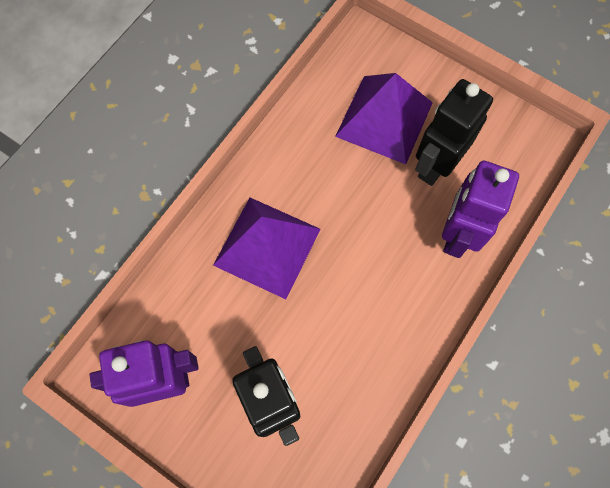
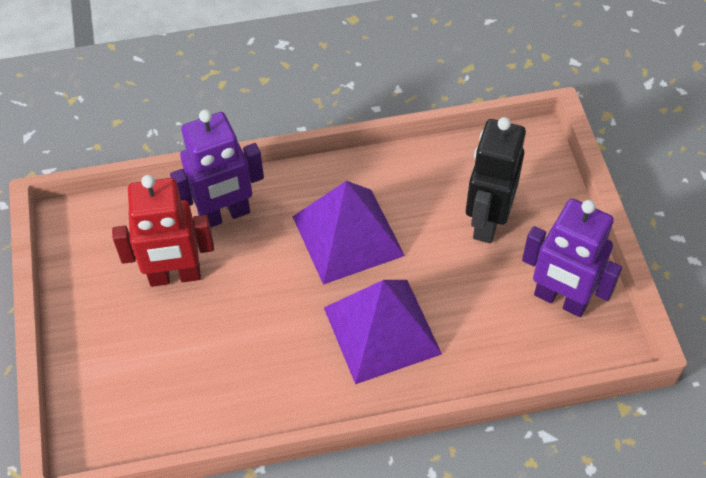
camera: 135 degrees left, 15 degrees down
(384, 119) = (167, 349): purple pyramid -> purple pyramid (348, 235)
(435, 165) = (175, 276): black robot -> red robot

